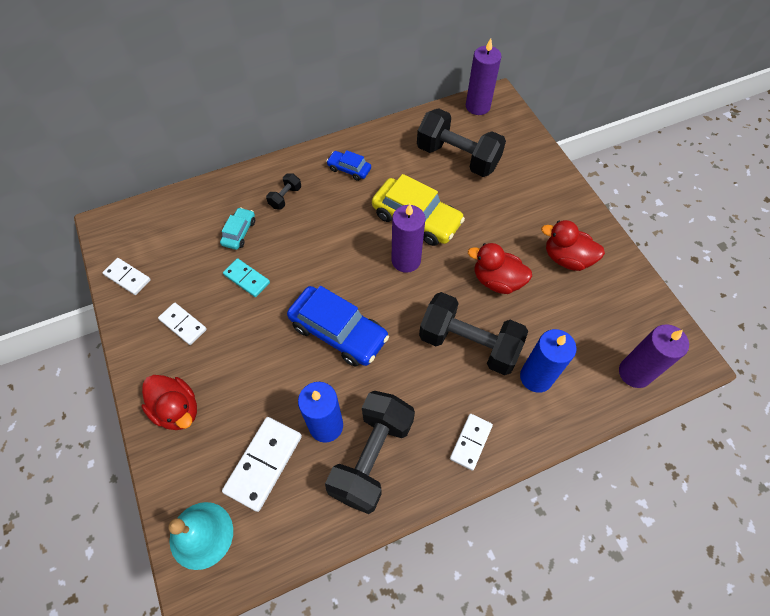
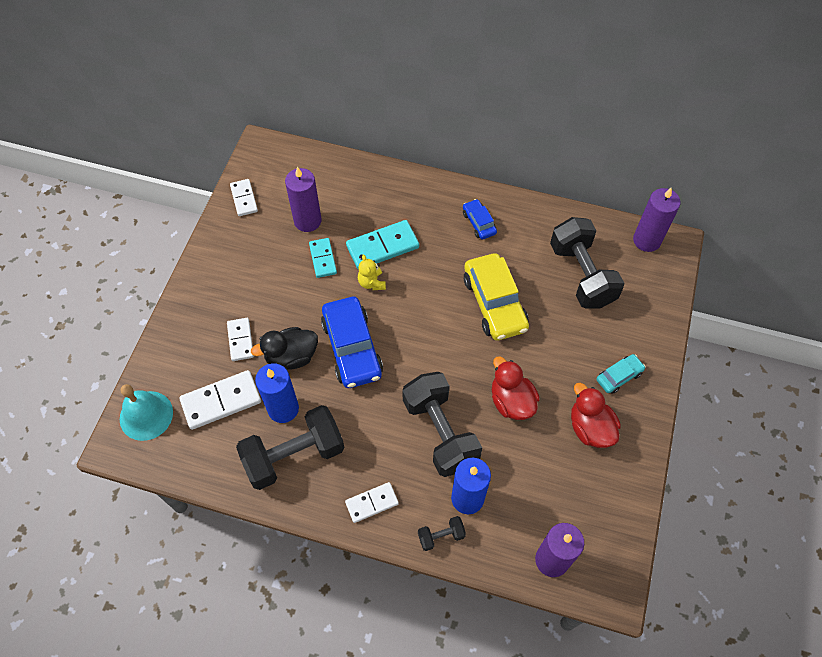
camera: 40 degrees right, 0 degrees up
(177, 409) = (199, 320): red duck -> none
(183, 324) = (251, 261): white domino -> white domino (240, 340)
(239, 232) = (348, 218): turquoise car -> turquoise car (619, 376)
(285, 197) = (407, 213): black dumbbell -> black dumbbell (441, 536)
(289, 235) = (382, 246): none -> turquoise domino
(293, 377) = (291, 357): none -> black duck
(306, 269) = (371, 283): none -> yellow teddy bear
(406, 260) = (454, 331): purple candle -> purple candle (307, 221)

